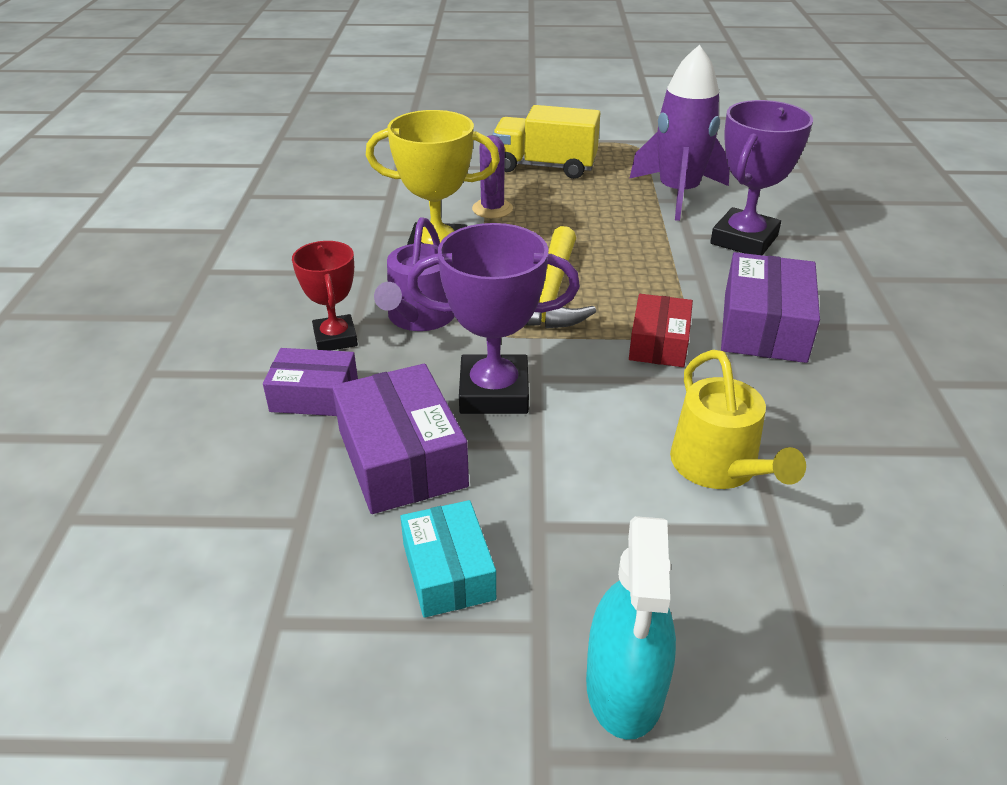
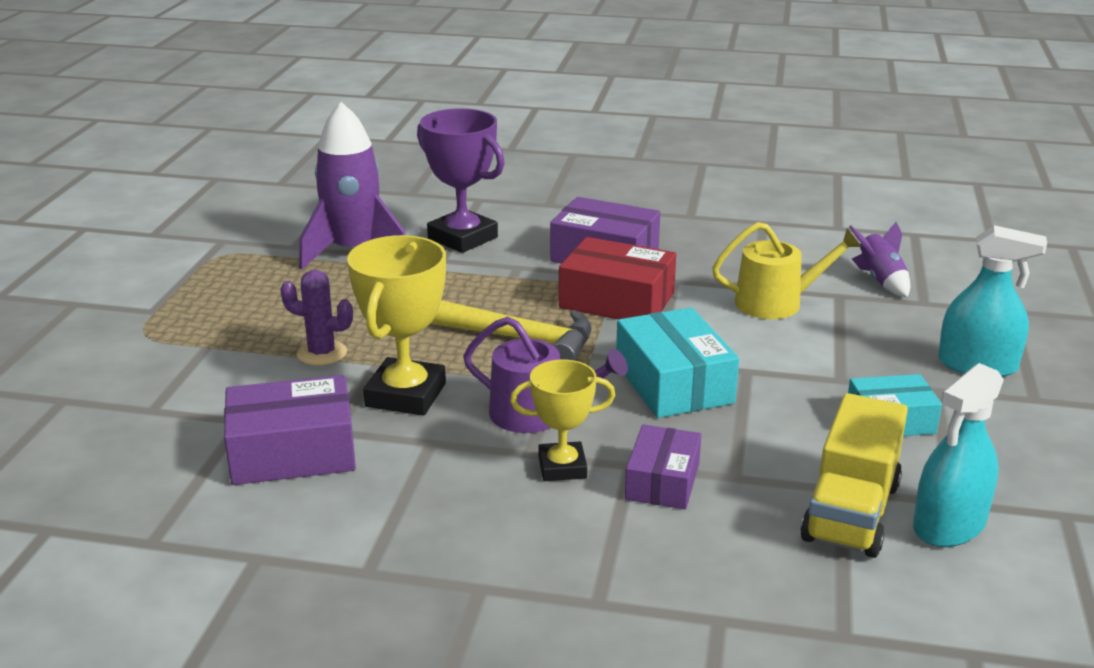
camera: 80 degrees left, 10 degrees down
(227, 615) = (949, 525): none -> turquoise spray bottle
(335, 338) = (562, 467): red trophy -> yellow trophy
(401, 458) = (760, 435): purple box -> purple box (292, 452)
(494, 392) = (673, 383): purple trophy -> turquoise box
(545, 166) = (235, 311): yellow truck -> yellow truck (851, 512)
(659, 343) = (616, 300): red box -> red box, size x1.54
(854, 579) = (880, 280): none -> purple rocket

